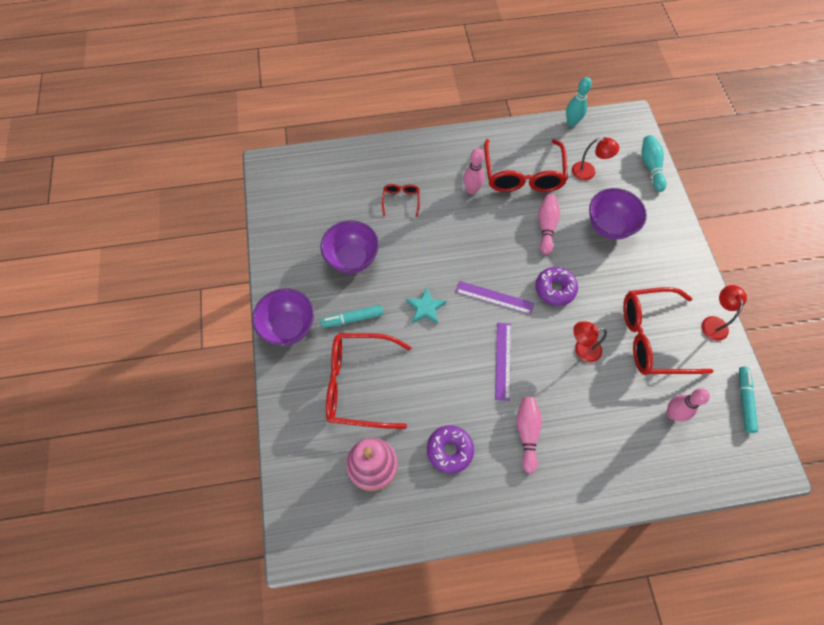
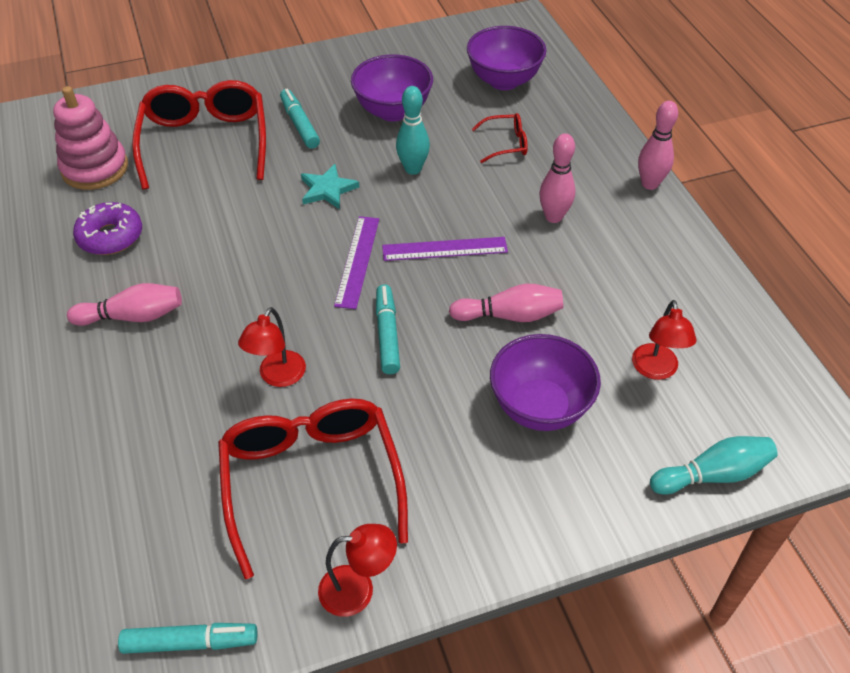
camera: 80 degrees right, 15 degrees down
(288, 327) = (280, 74): purple bowl -> purple bowl (504, 80)
(503, 360) = (250, 280): purple ruler -> purple ruler (444, 249)
(523, 174) = (611, 277): red glasses -> none
(555, 289) = (387, 334): purple donut -> turquoise marker
(571, 122) = (765, 338): turquoise bowling pin -> turquoise bowling pin (413, 169)
(582, 349) = (278, 377): red lamp -> red lamp turned 150 degrees counterclockwise
(672, 414) = (163, 513): pink bowling pin -> pink bowling pin (649, 184)

